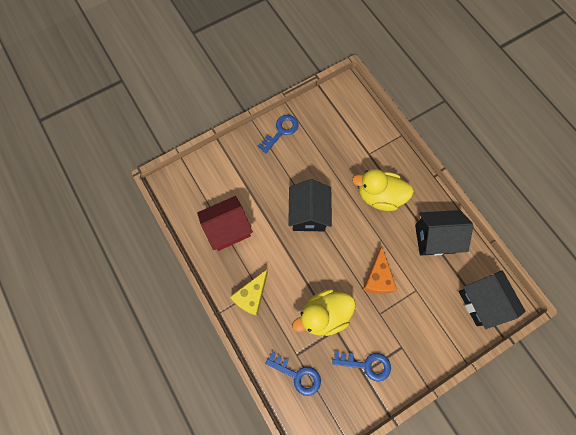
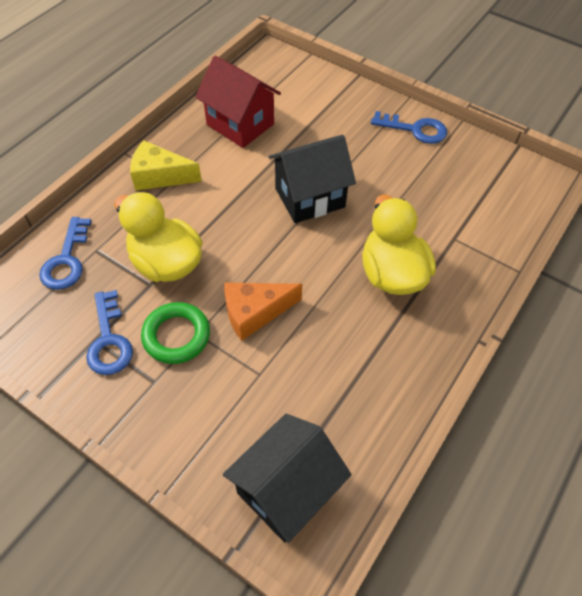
camera: 65 degrees right, 15 degrees down
(377, 325) = (176, 336): none -> green ring
(434, 238) = (365, 374): black house -> none

